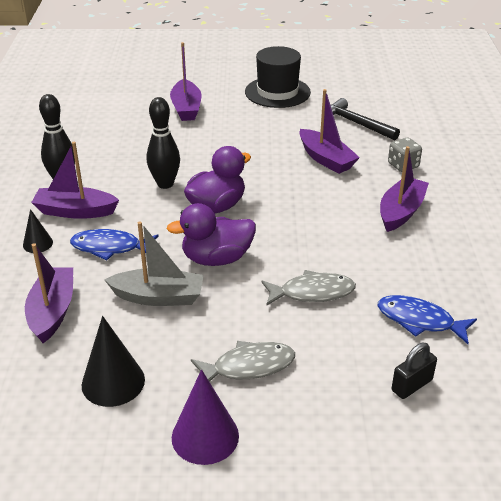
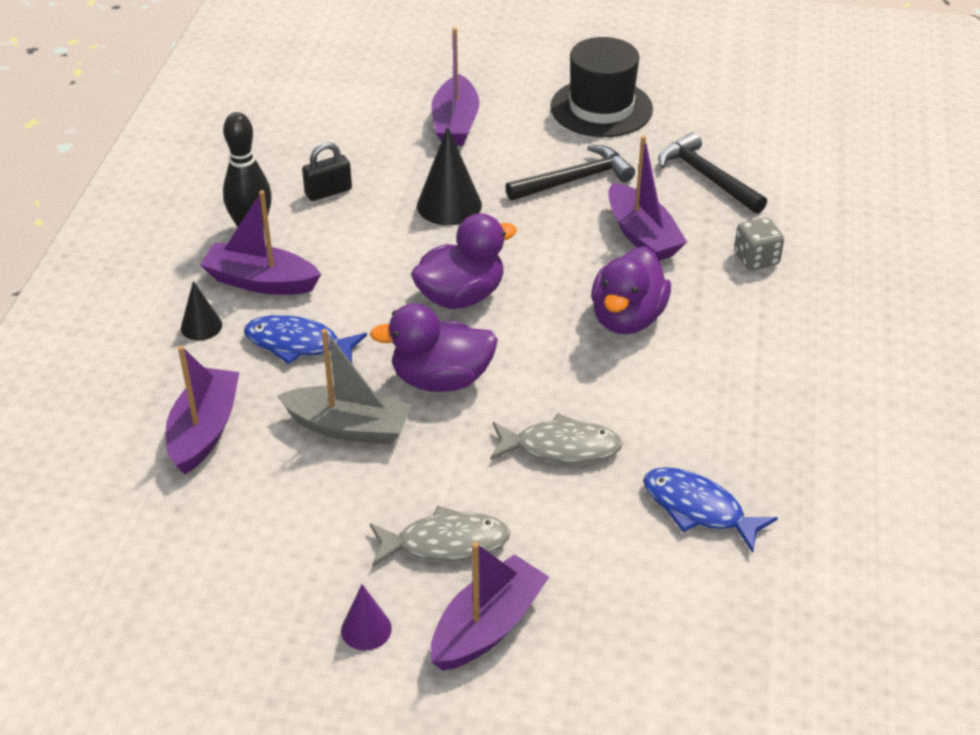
camera: 10 degrees right, 5 degrees up
(113, 382) = (264, 540): black cone -> black cone (449, 205)
(165, 184) = (395, 251): black bowling pin -> none
(205, 436) = (366, 629): purple cone -> purple cone, size x0.58
(273, 132) = (575, 180): none -> black hammer
(332, 208) = (627, 318): none -> purple duck
(401, 212) = (727, 337): purple boat -> purple boat (487, 626)
(411, 385) = (657, 599): black padlock -> black padlock (328, 192)

